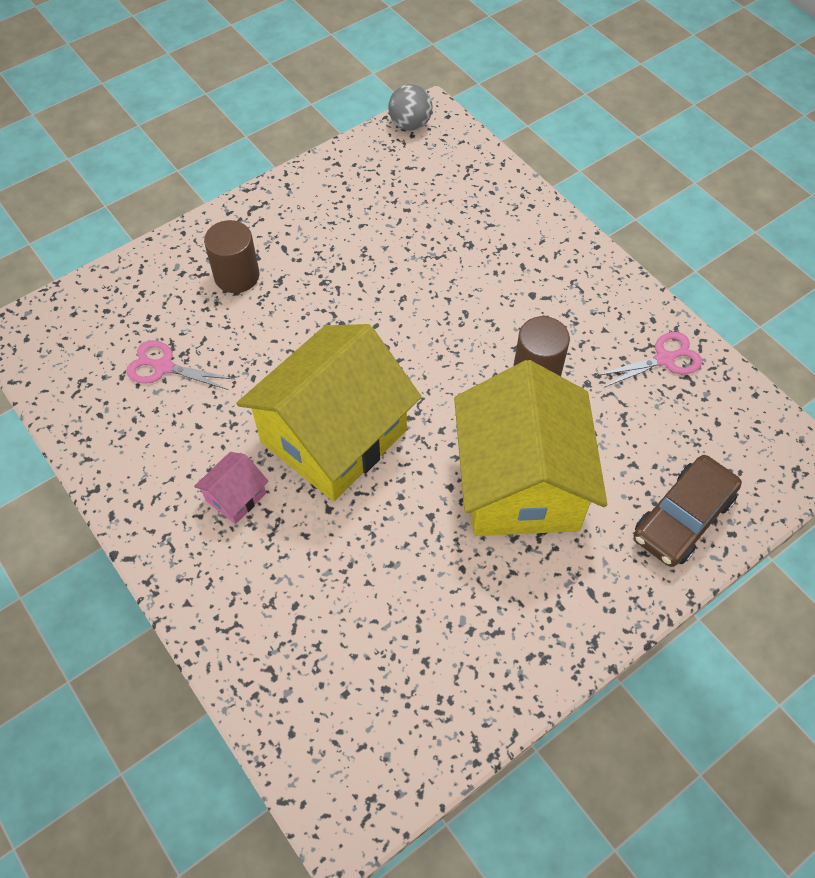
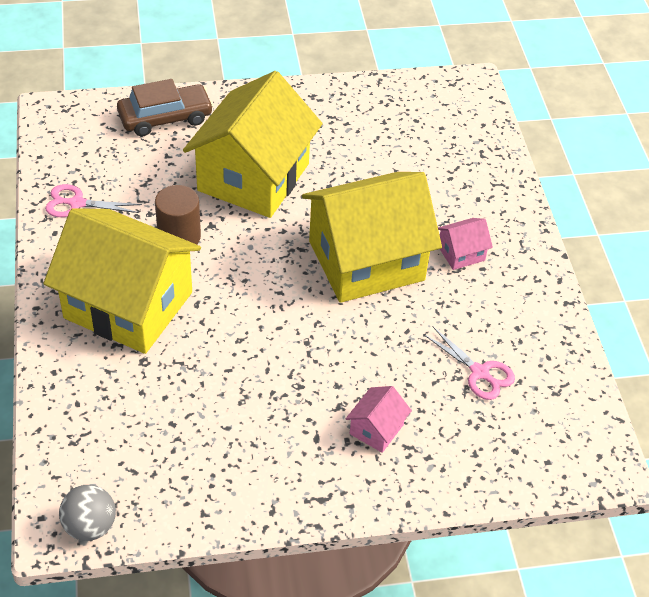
camera: 155 degrees left, 10 degrees down
(237, 276) = (376, 429): brown cylinder -> pink house
(523, 283) = (128, 305): none -> yellow house

